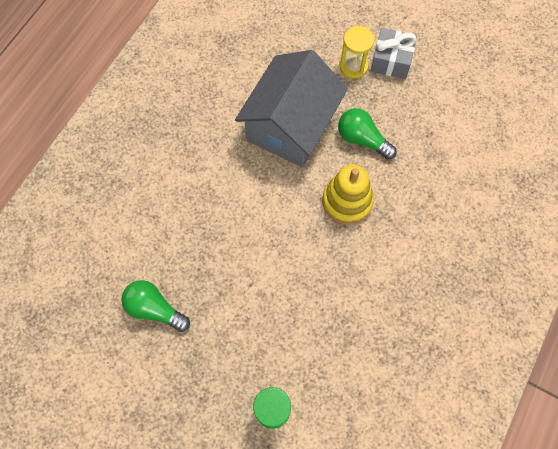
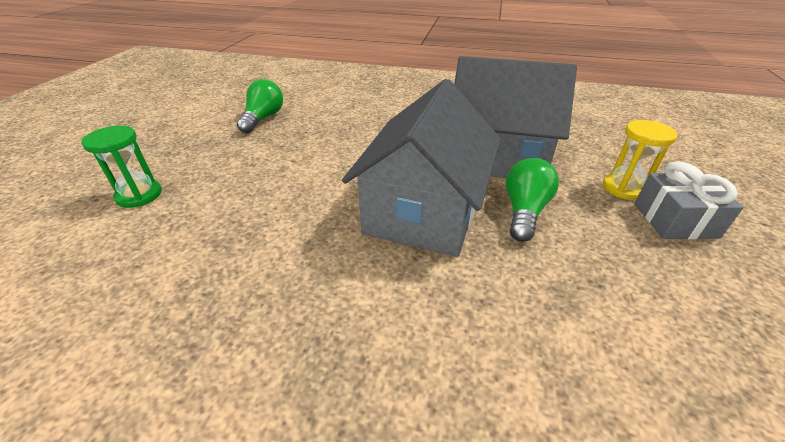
camera: 75 degrees right, 30 degrees down
(347, 201) = (424, 211): yellow stacking toy -> grey house

